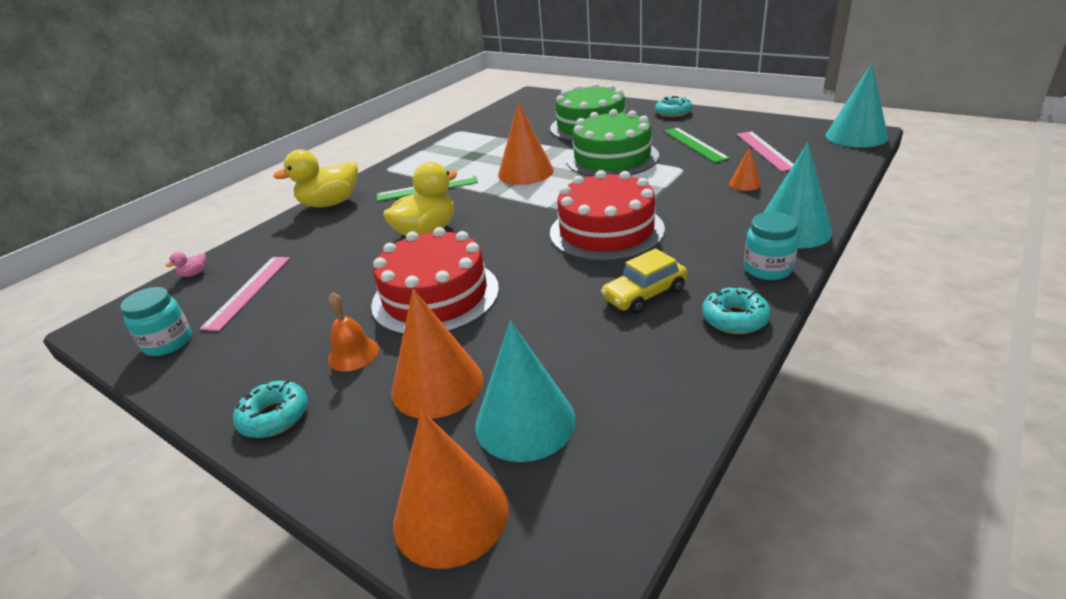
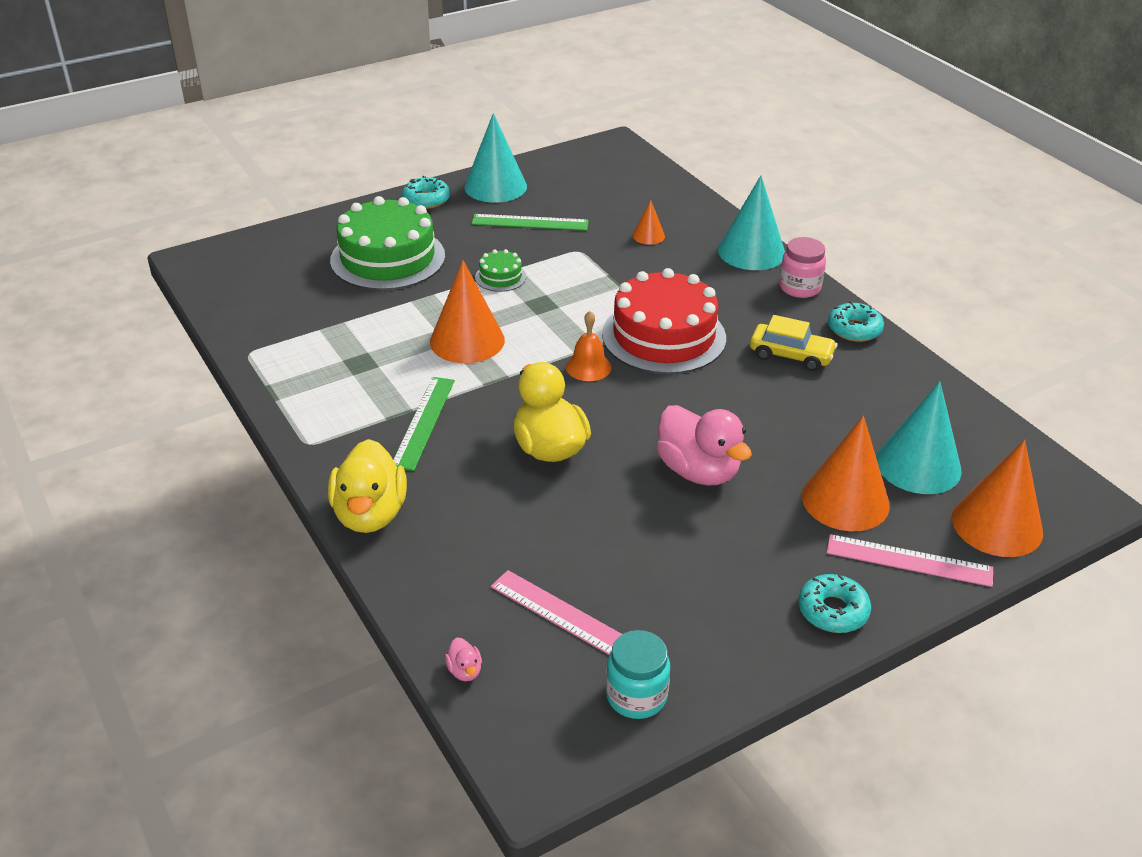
camera: 70 degrees left, 5 degrees up
(353, 354) = (764, 545): orange bell -> orange bell (588, 367)
(435, 296) = (698, 471): red cake -> pink duck
(612, 158) = (500, 277): green cake -> green cake, size x0.44
(644, 294) = (791, 355): yellow car -> yellow car turned 60 degrees counterclockwise
(765, 150) = (592, 198): pink ruler -> pink ruler (909, 560)
(767, 269) = (799, 288): turquoise jar -> pink jar
(856, 136) = (617, 149): turquoise cone -> turquoise cone (495, 186)

